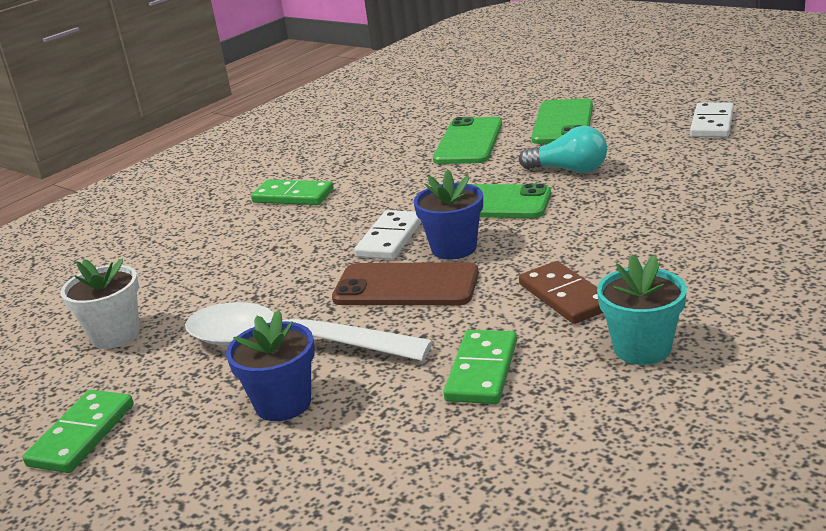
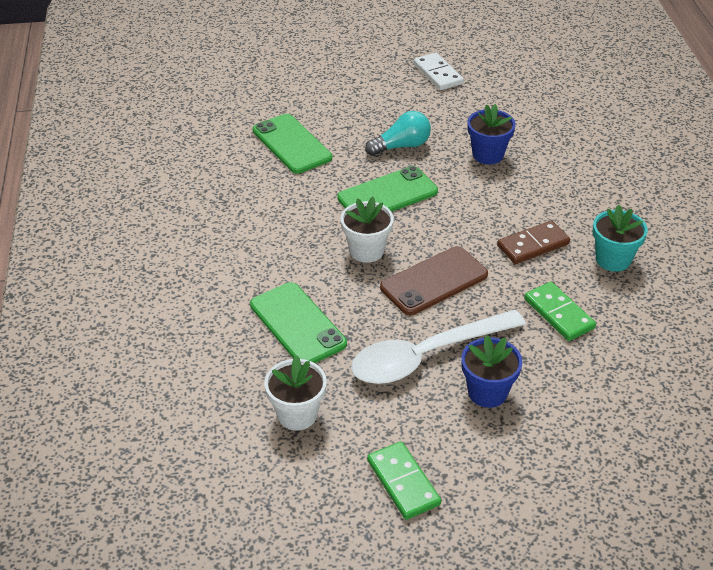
camera: 50 degrees left, 15 degrees up
(293, 196) = (231, 246): green domino -> none
(390, 239) = (366, 251): white domino -> white flower pot
(454, 248) = (420, 240): blue flower pot -> blue flower pot (488, 155)
(563, 123) = (336, 103): green phone -> green phone (297, 324)
(565, 296) = (533, 245): brown domino -> brown domino turned 45 degrees counterclockwise

